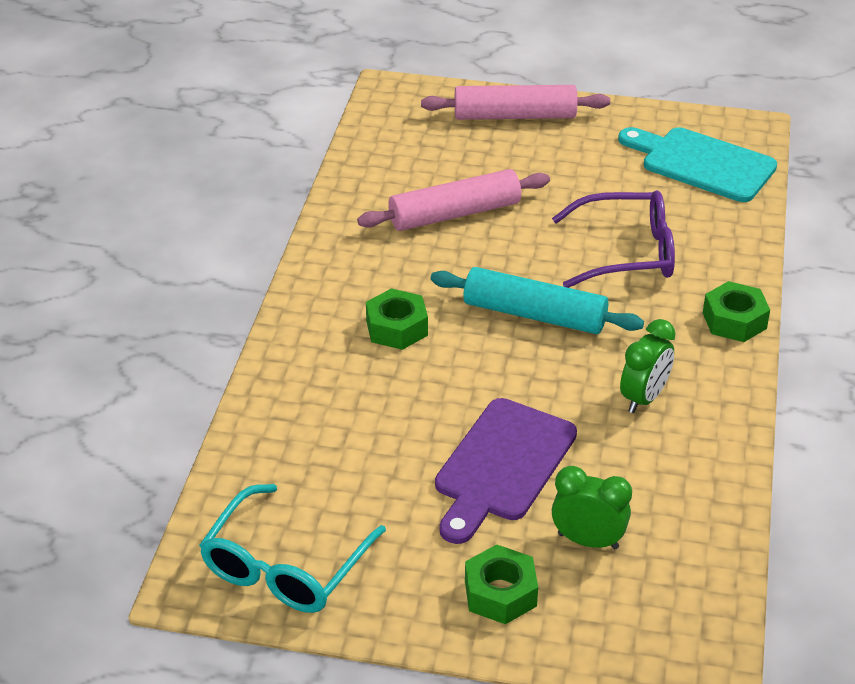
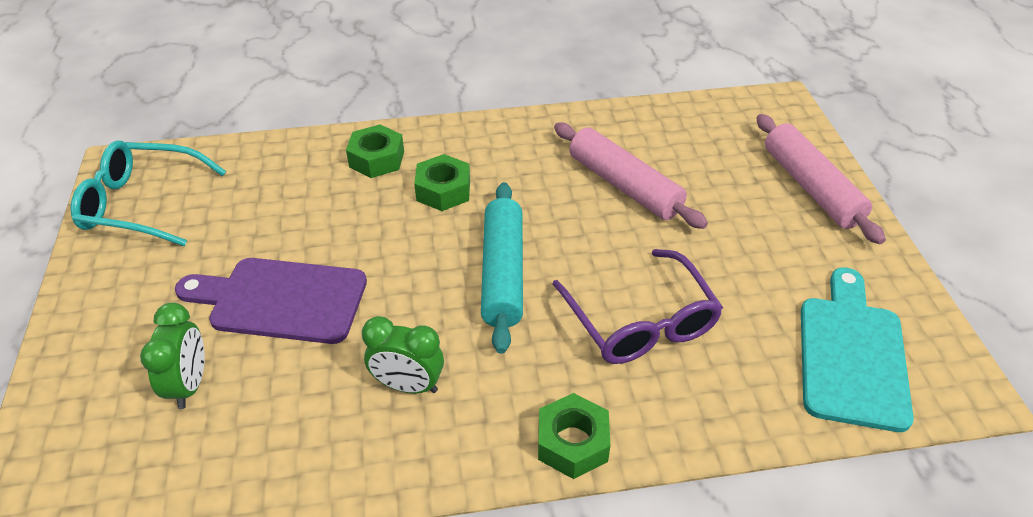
camera: 70 degrees right, 5 degrees up
(500, 593) = (117, 336): green nut -> green nut (377, 159)

